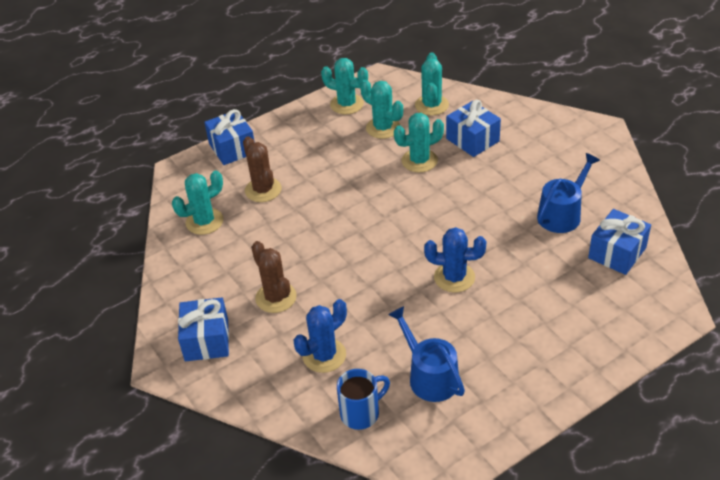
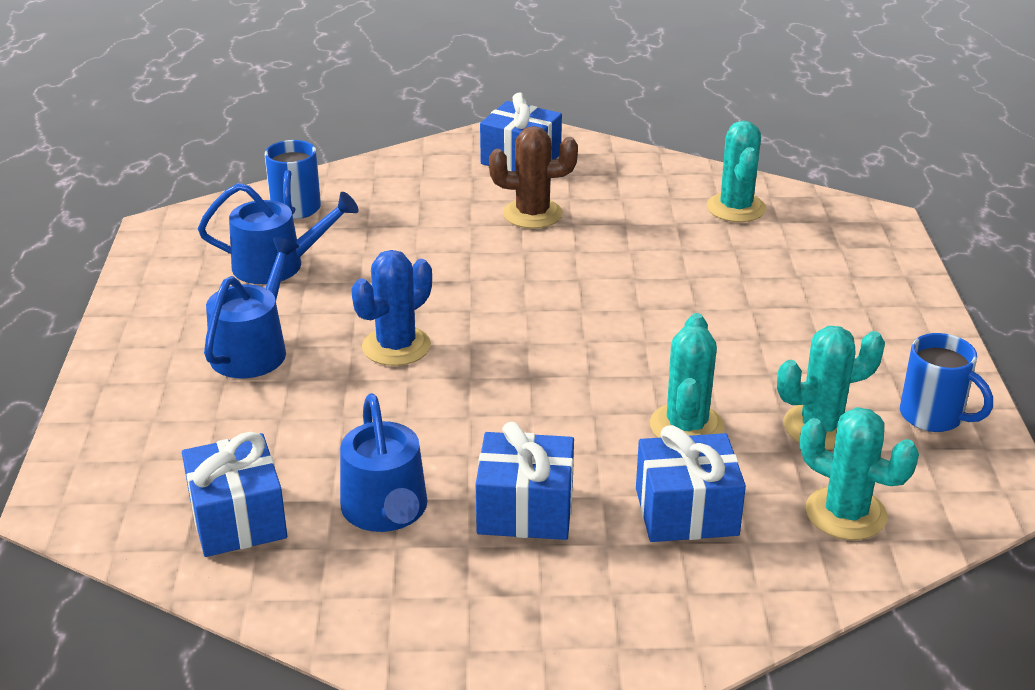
camera: 120 degrees right, 10 degrees down
(232, 148) = (893, 271): blue gift -> blue gift (525, 510)
(263, 190) = (760, 266): brown cactus -> none
(324, 355) = (402, 215): blue cactus -> none
(347, 104) = (933, 416): turquoise cactus -> blue mug
(511, 329) = (253, 349): none -> blue watering can

